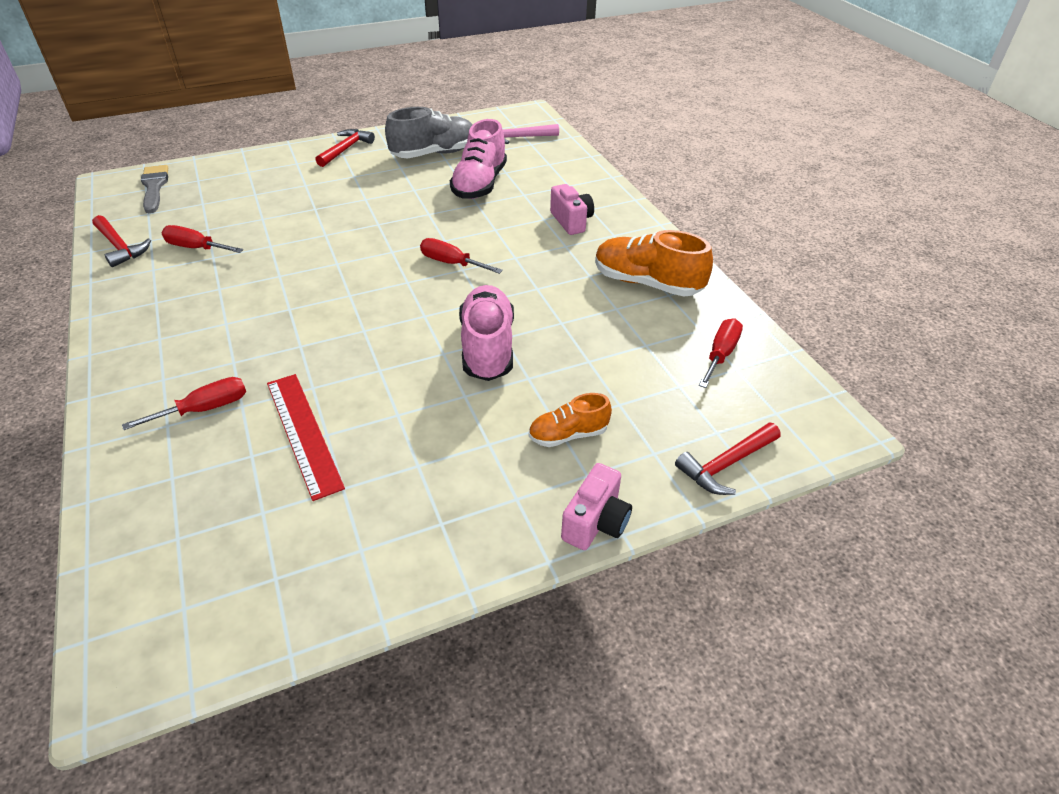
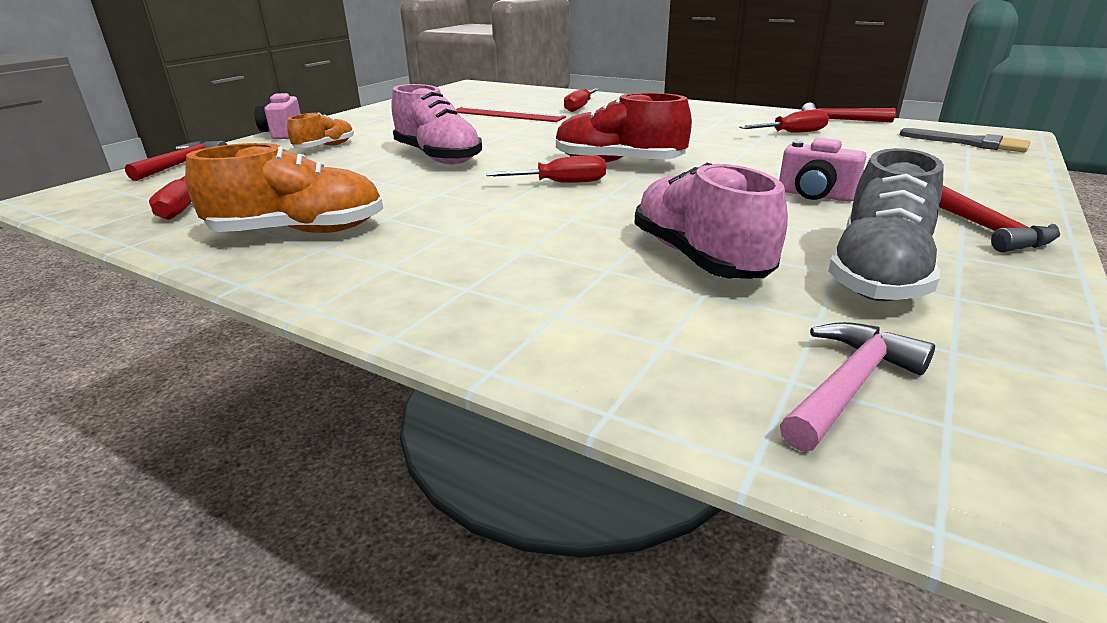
camera: 145 degrees right, 15 degrees down
(382, 269) = (618, 163): none -> red shoe
(571, 221) = (476, 260): pink camera -> pink camera (815, 195)

